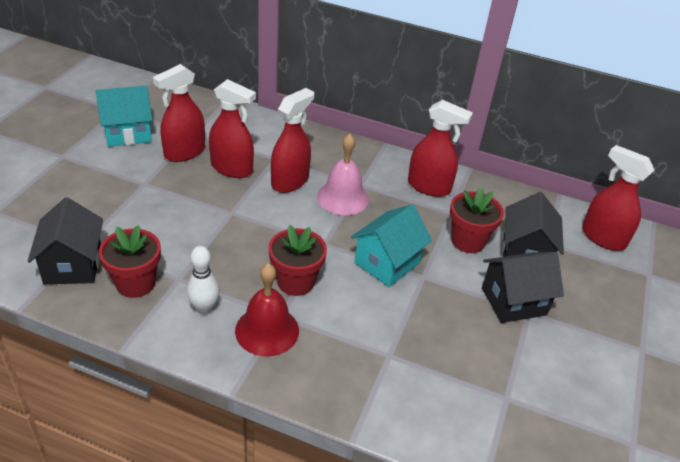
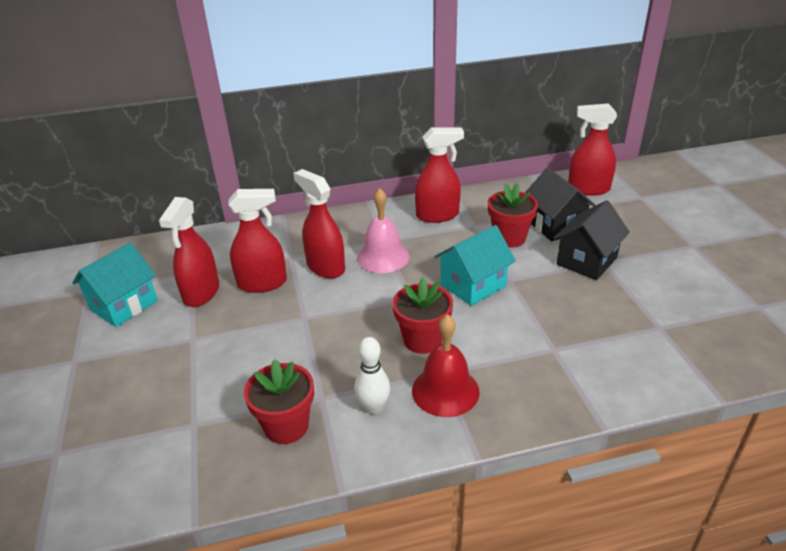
camera: 30 degrees left, 5 degrees down
(73, 265) = (204, 449): black house -> none
(290, 181) = (325, 267): red spray bottle -> red spray bottle turned 45 degrees counterclockwise
(387, 263) = (473, 285): turquoise house -> turquoise house turned 45 degrees clockwise

